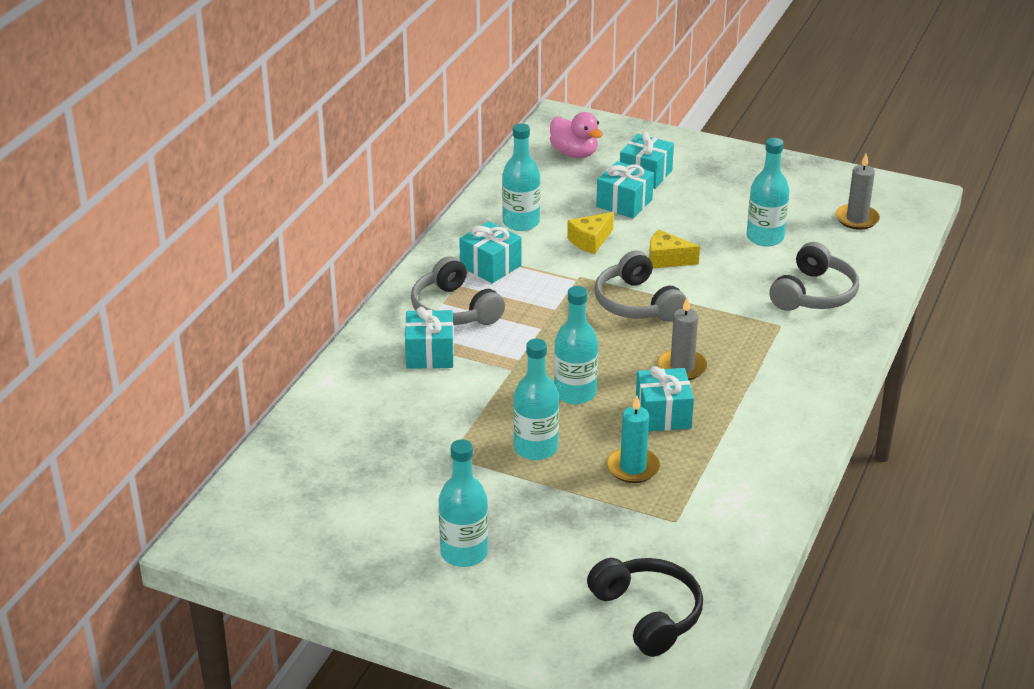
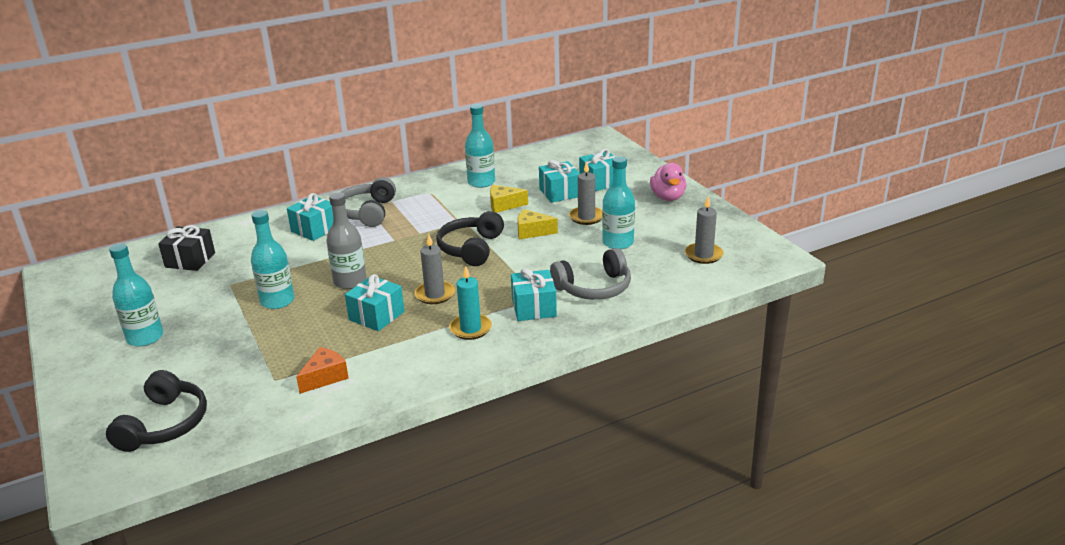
camera: 40 degrees right, 5 degrees down
(348, 452) = (190, 260): none -> black gift
(490, 266) = (425, 198): turquoise gift -> turquoise gift (534, 308)
(574, 153) = (575, 158): pink duck -> pink duck (668, 197)
(575, 393) = (350, 281): turquoise bottle -> grey bottle
(633, 468) = (307, 337): turquoise candle -> turquoise candle (470, 329)
(636, 303) = (471, 248): grey headphones -> black headphones
(667, 259) = (532, 232): yellow cheese -> yellow cheese turned 45 degrees counterclockwise
(694, 221) = (586, 217): none -> grey candle
(718, 494) = (325, 377): none -> orange cheese

